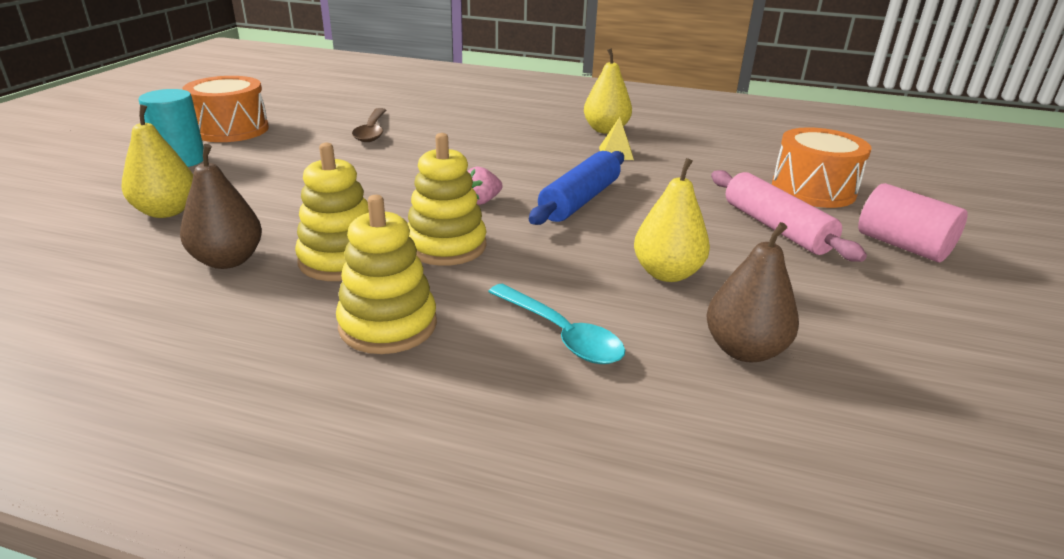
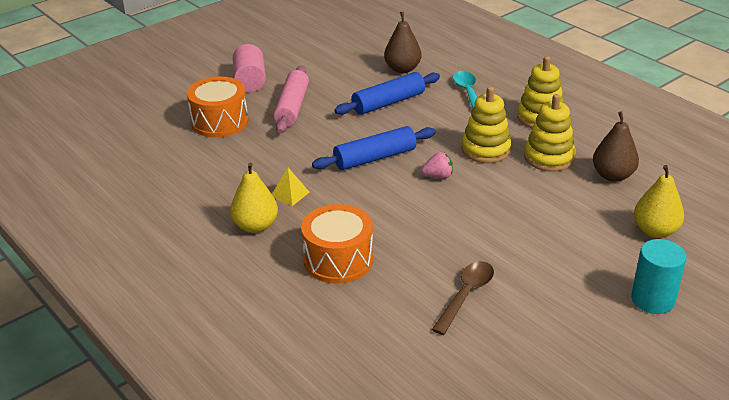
camera: 145 degrees left, 5 degrees up
(231, 129) = (606, 347): orange drum -> orange drum (338, 260)
(667, 273) = (388, 103): yellow pear -> blue rolling pin

